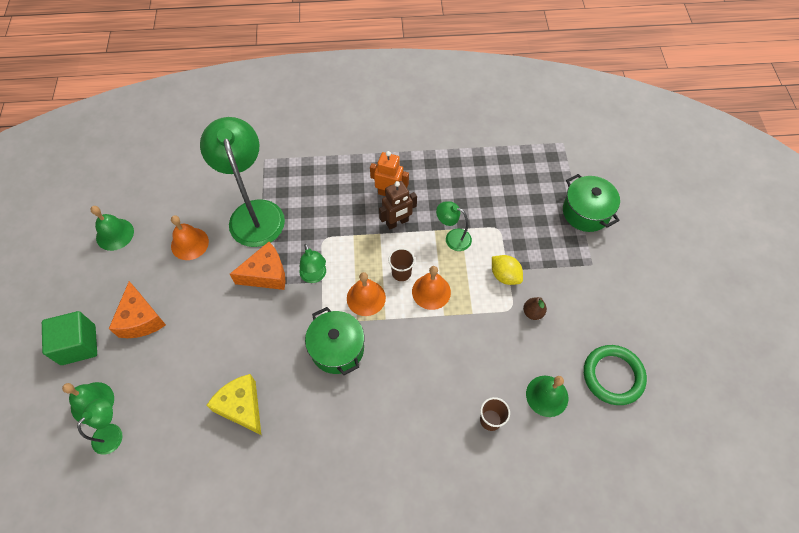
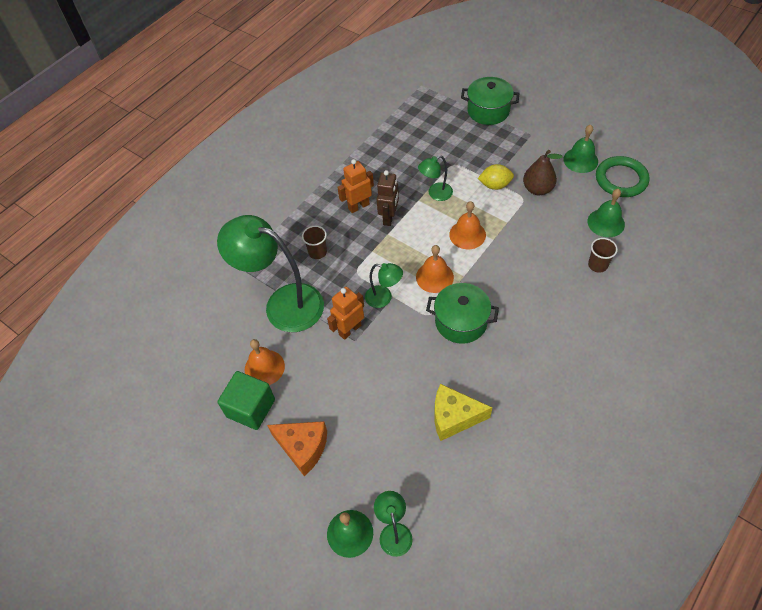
camera: 45 degrees left, 5 degrees down
(78, 345) = (280, 514): green cube -> green cube (251, 408)
(115, 234) = (194, 421): green bell -> green bell (580, 160)
(266, 274) = (350, 330): orange cheese -> orange robot
(401, 273) = (434, 242): brown cup -> brown cup (317, 252)
(533, 312) = (537, 189): brown pear -> brown pear, size x1.61

